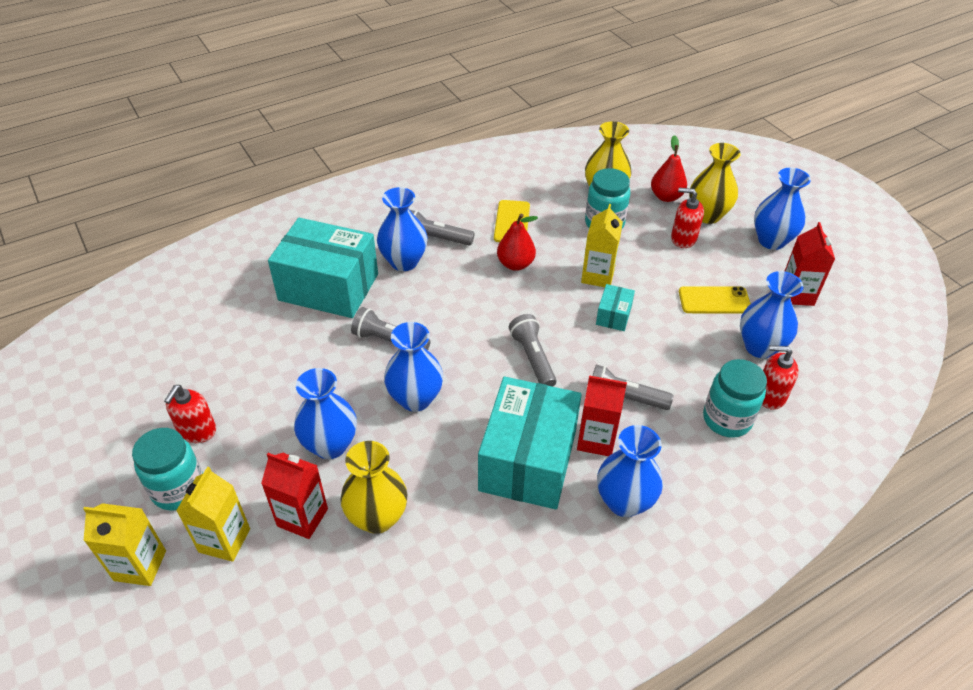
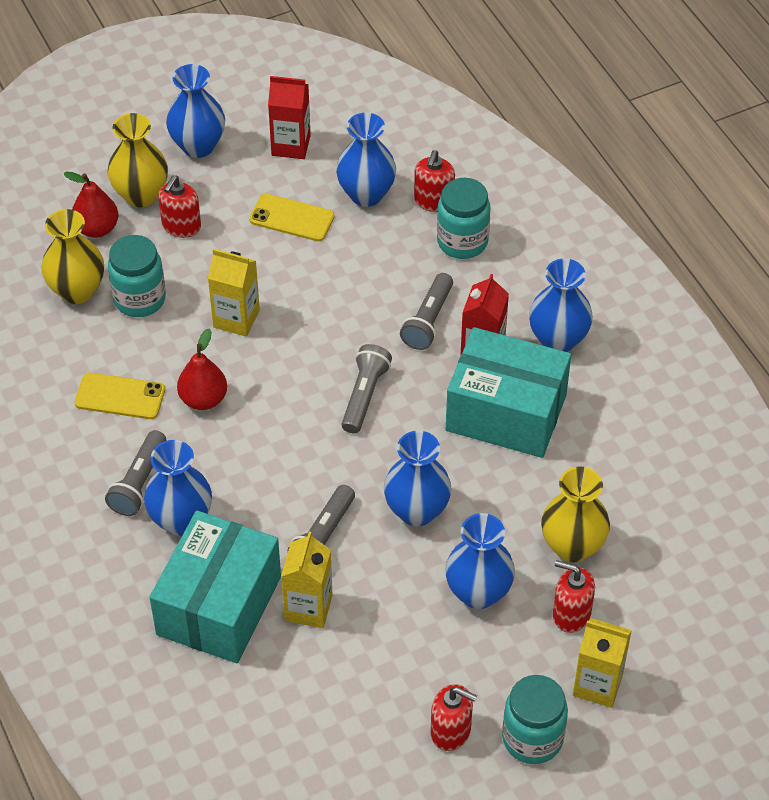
camera: 85 degrees left, 5 degrees up
(140, 565) = (627, 761): yellow carton -> yellow carton (308, 608)
(302, 517) = (571, 614): red carton -> red soap dispenser
(533, 358) = (364, 395): grey flashlight -> grey flashlight turned 120 degrees clockwise
(613, 315) = (305, 313): turquoise box -> none
(714, 300) = (292, 218): yellow phone -> yellow phone turned 75 degrees counterclockwise

